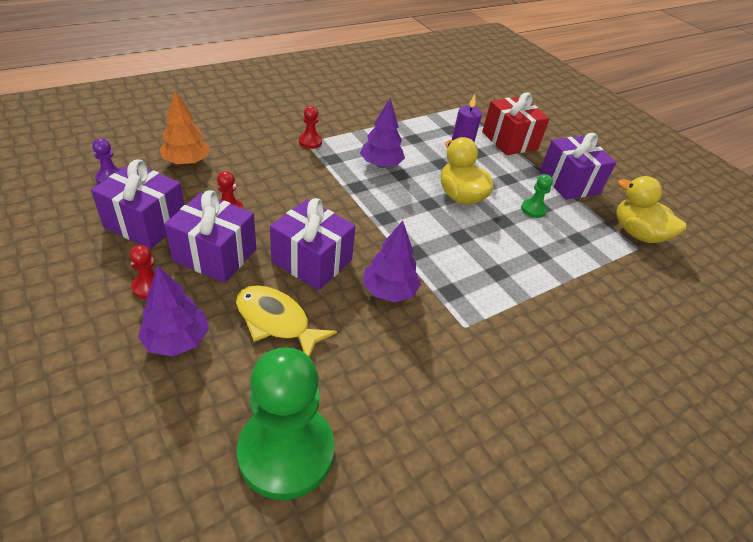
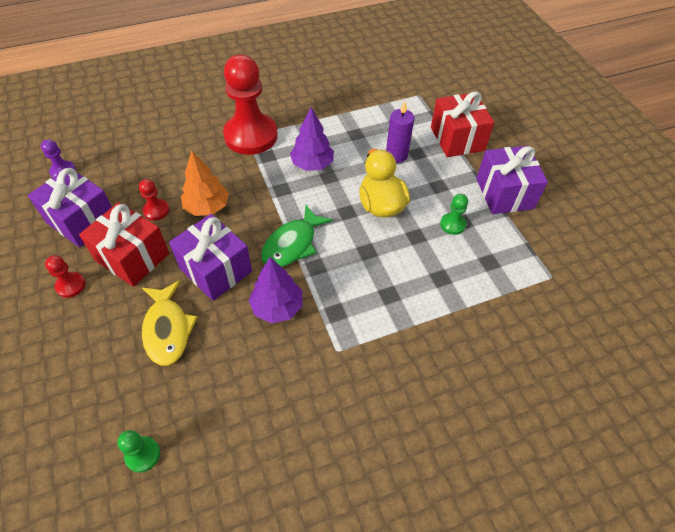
camera: 15 degrees right, 10 degrees up
(177, 340) = (81, 340): purple tree -> none
(187, 162) = (132, 156): orange tree -> orange tree (207, 207)
(215, 255) = (132, 257): purple gift -> red gift
(276, 321) = (167, 329): yellow fish -> yellow fish turned 150 degrees counterclockwise
(286, 452) = (143, 455): green pawn -> green pawn, size x0.42
(310, 142) = (251, 136): red pawn -> red pawn, size x2.36
(385, 234) = (292, 244): none -> green fish
(637, 233) = (557, 260): yellow duck -> none

